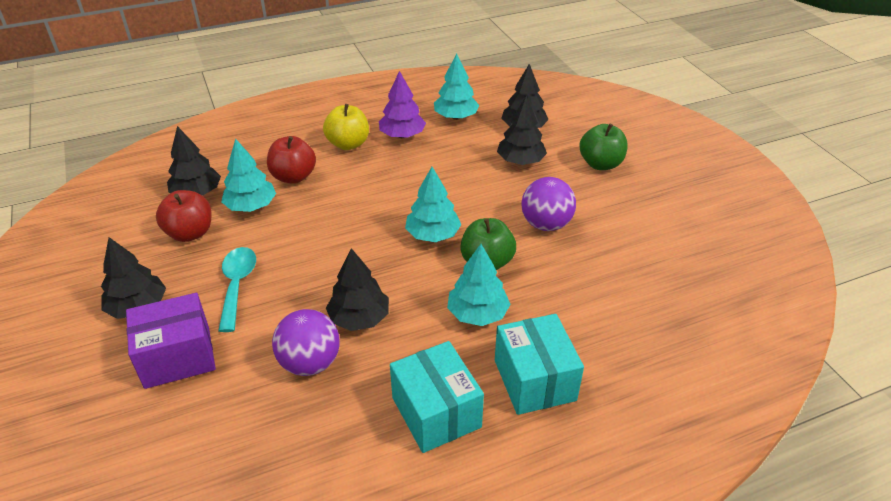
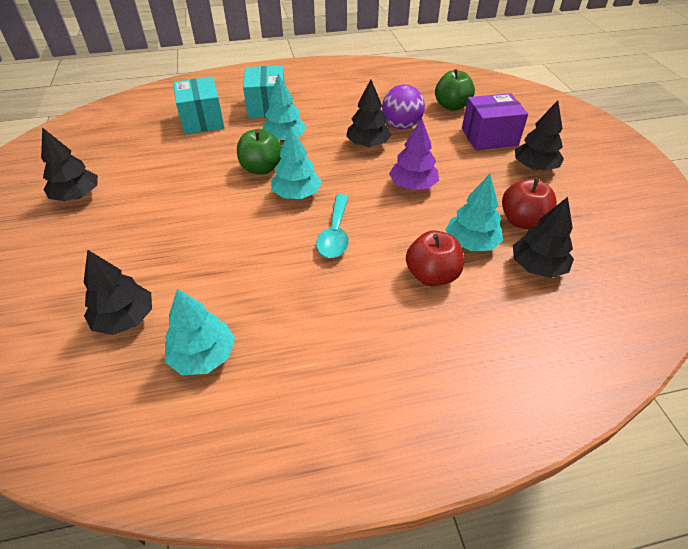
camera: 170 degrees left, 5 degrees up
(237, 285) = (462, 174): turquoise spoon -> turquoise spoon (335, 234)
(348, 144) = (365, 320): yellow apple -> none
(402, 135) = (291, 327): purple tree -> purple tree (412, 185)
(436, 412) = (329, 100): turquoise box -> turquoise box (202, 120)
(520, 161) = (167, 264): black tree -> black tree (77, 196)
(546, 224) = (193, 192): purple ball -> none
(600, 164) = (84, 249): green apple -> green apple (451, 106)

